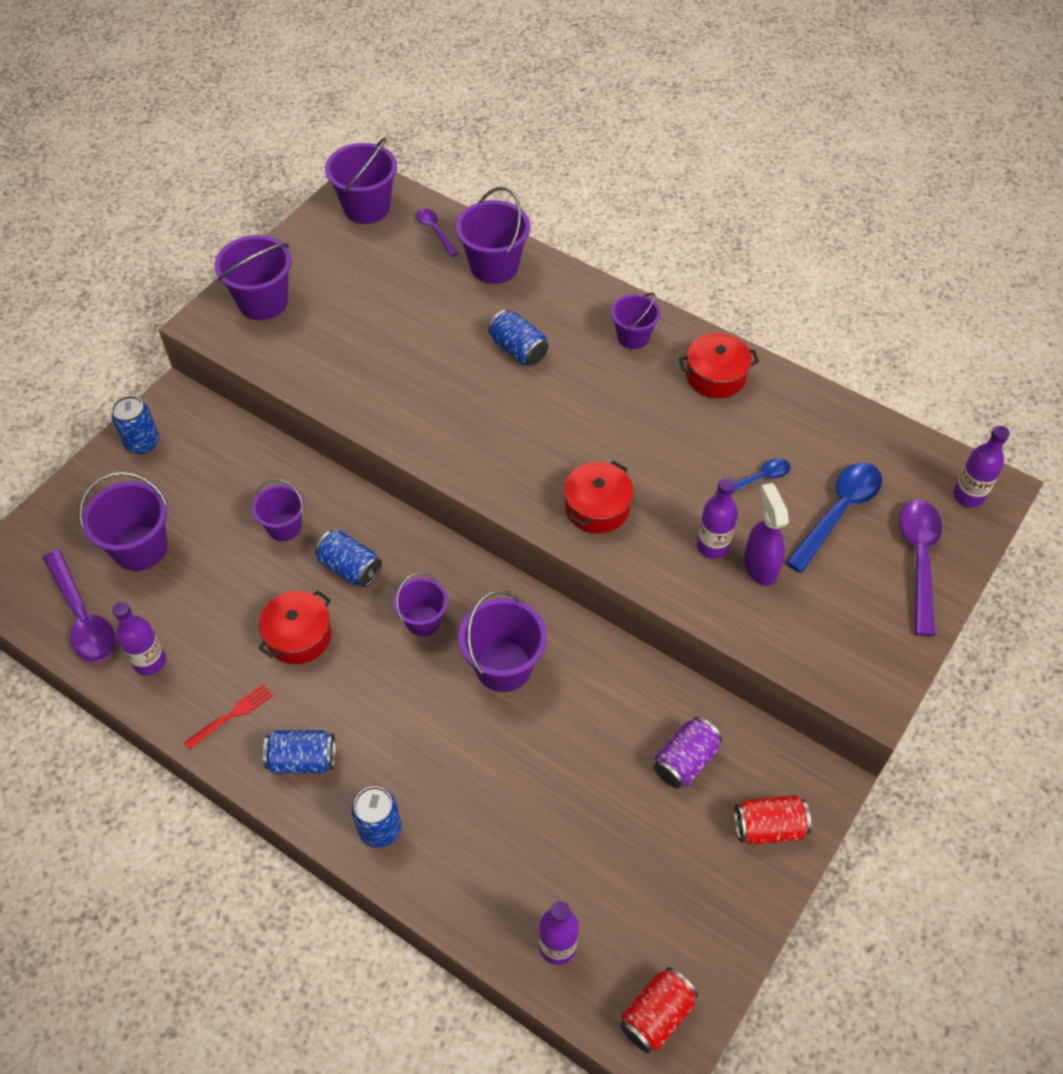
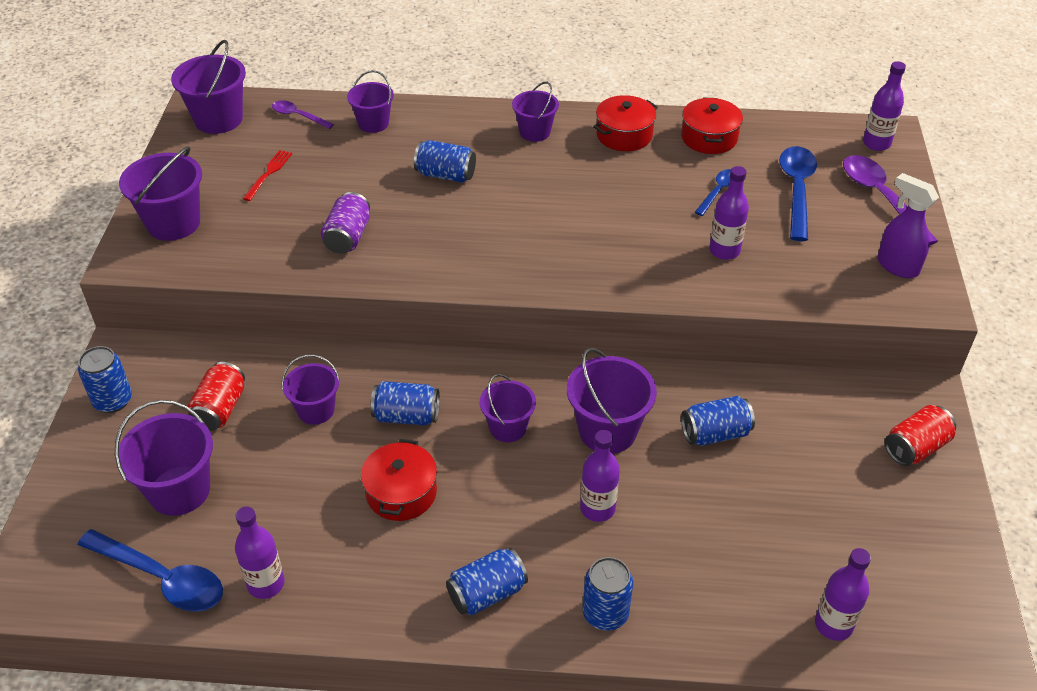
camera: 30 degrees left, 10 degrees down
(83, 617) = (162, 578): purple spoon -> blue spoon
(232, 715) = (387, 590): red fork -> red fork (268, 173)
(442, 734) = (597, 508): none -> purple bottle
(494, 266) = (373, 123): purple bucket -> purple bucket, size x0.64
(594, 717) = (715, 434): none -> blue can
(597, 507) = (609, 261): red pot -> red pot (709, 138)
(656, 1015) = (954, 633): red can -> red can (220, 409)
(685, 761) = (813, 431): purple can -> purple can (348, 237)
(760, 566) = (772, 250): purple spray bottle -> purple spray bottle (897, 266)

